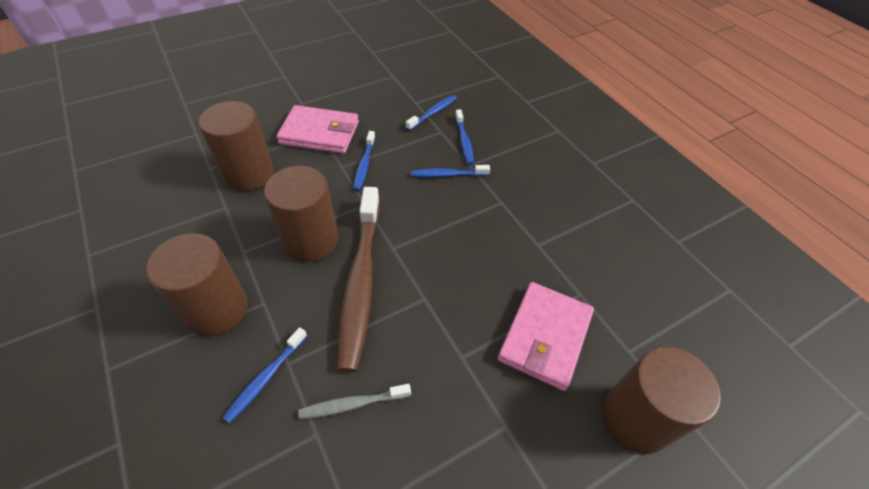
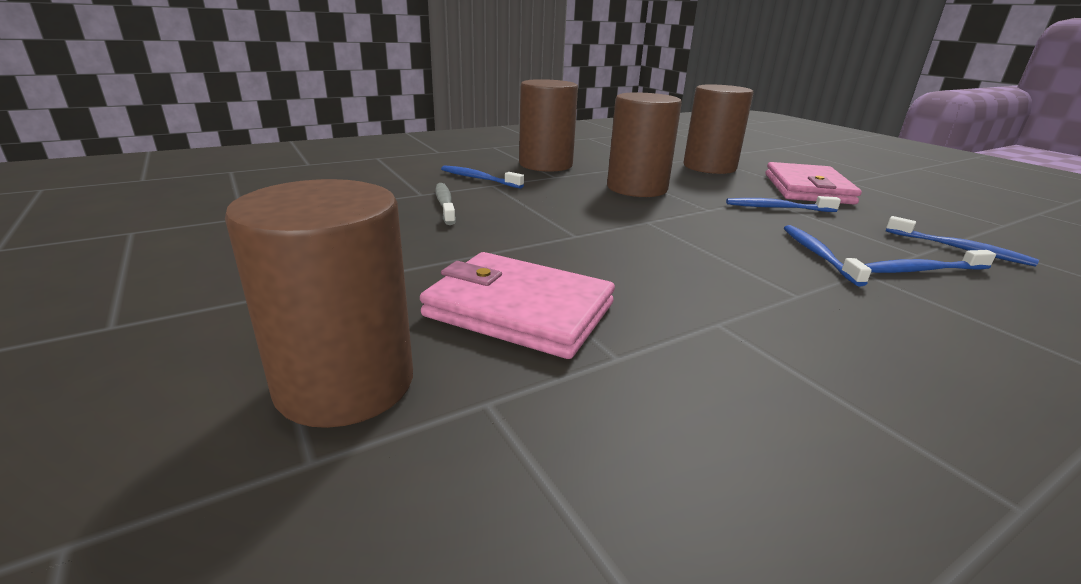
camera: 90 degrees right, 25 degrees down
(361, 281) = (591, 207): brown toothbrush -> none

